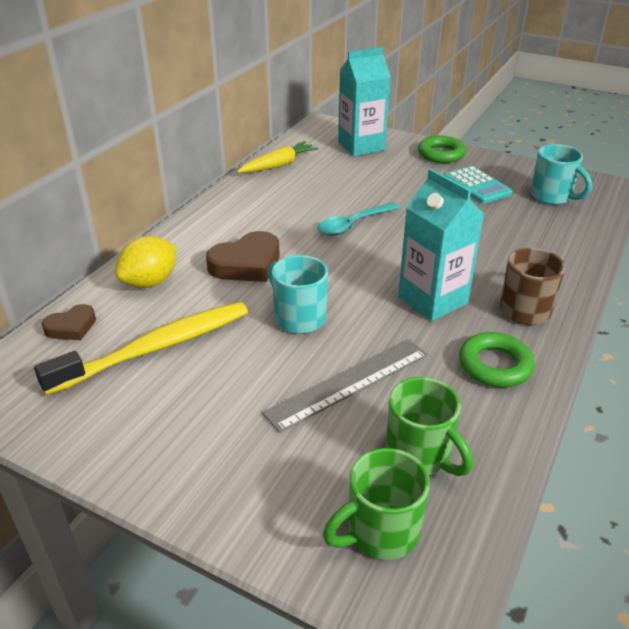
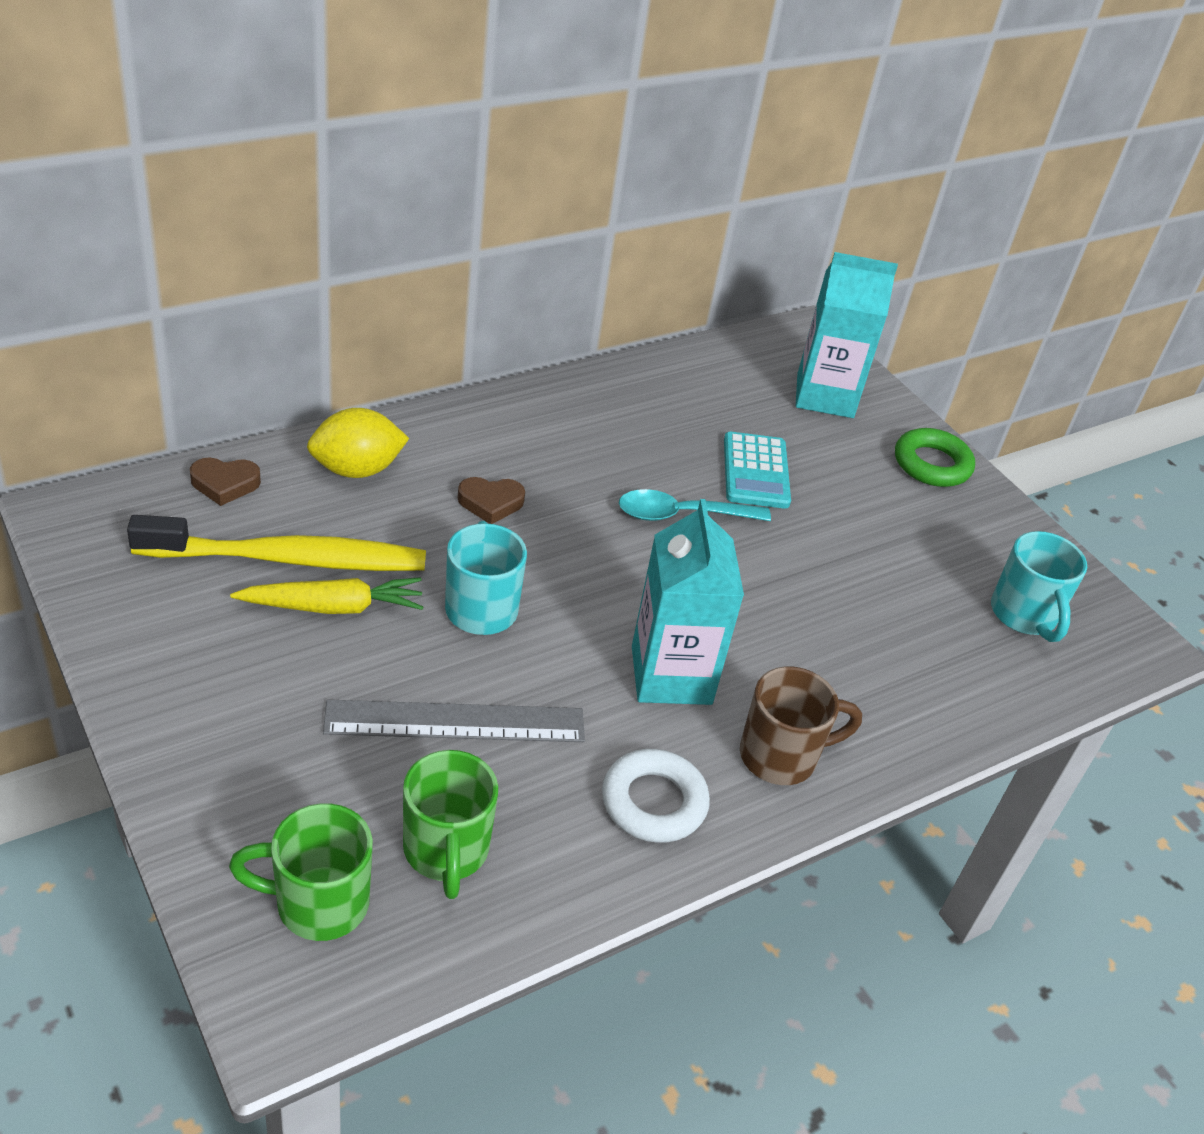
camera: 25 degrees right, 5 degrees up
(247, 264) = (490, 503): brown heart -> brown heart, size x0.59
(278, 165) = (675, 373): yellow carrot -> yellow carrot (333, 607)
(477, 186) = (927, 542): turquoise calculator -> turquoise calculator (756, 471)
(495, 365) = (653, 802): green ring -> white ring

